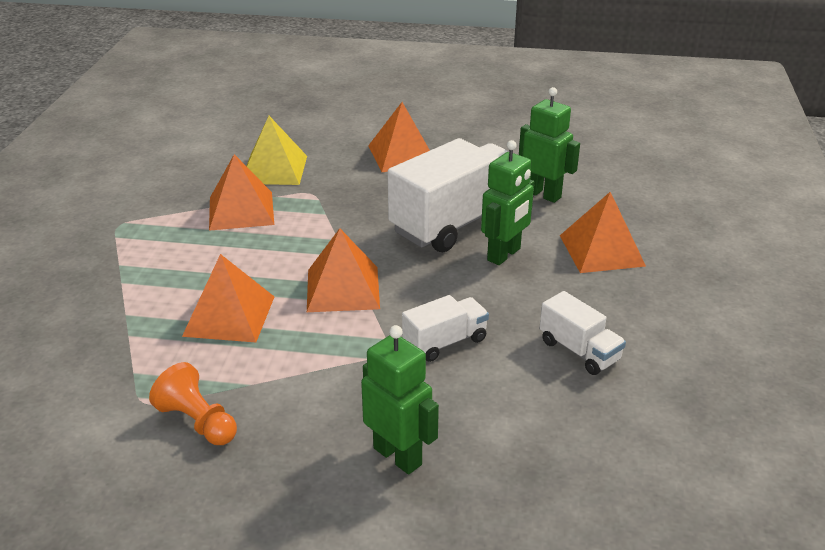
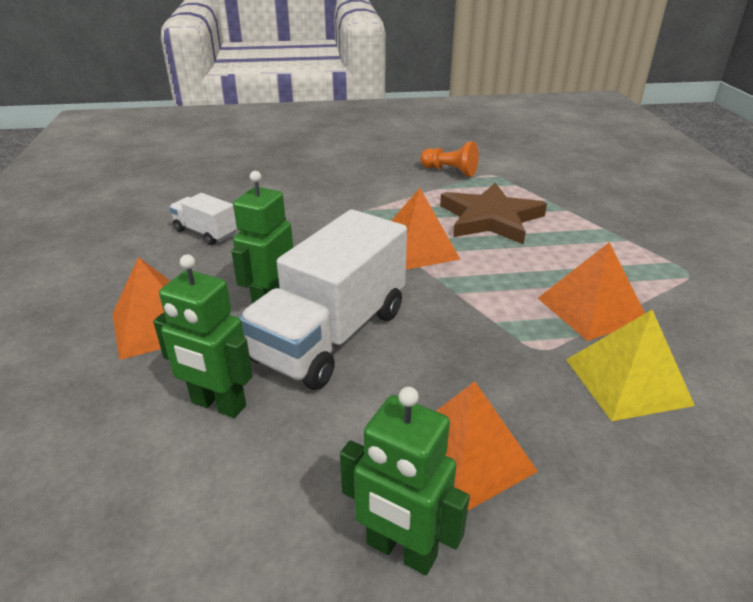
camera: 165 degrees right, 0 degrees up
(229, 316) = (490, 218): orange pyramid -> brown star
(398, 456) = (325, 173): green robot -> green robot (401, 550)
(445, 342) = (313, 224): white truck -> none

